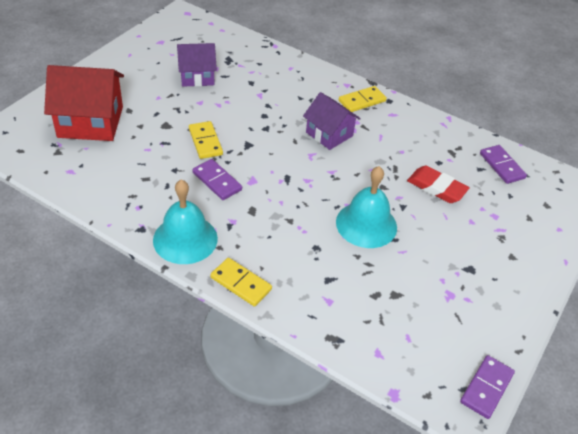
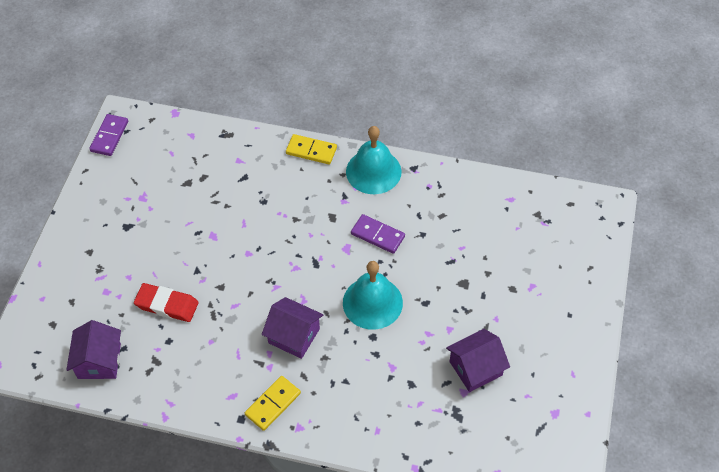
camera: 165 degrees right, 10 degrees up
(90, 122) = (537, 259): red house -> none
(205, 142) = (413, 277): yellow domino -> none
(366, 224) = (226, 238): turquoise bell -> turquoise bell (372, 302)
(502, 166) = (99, 361): purple domino -> purple house

